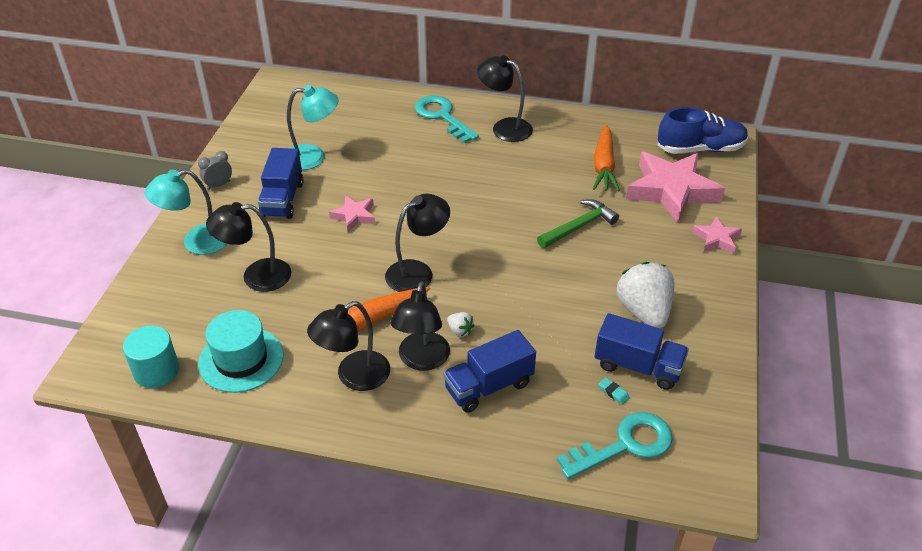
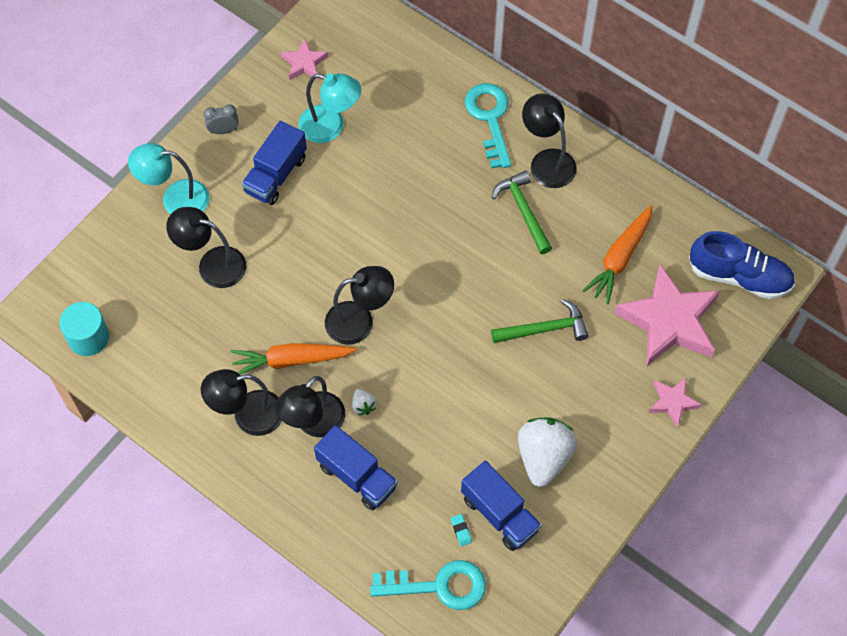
camera: 25 degrees right, 20 degrees up
(241, 359) = (162, 355): turquoise hat -> none
(354, 216) = (334, 225): pink star -> pink star (304, 63)
(489, 386) = (357, 476): blue truck -> blue truck turned 135 degrees counterclockwise
(508, 161) = (523, 211): none -> green hammer

